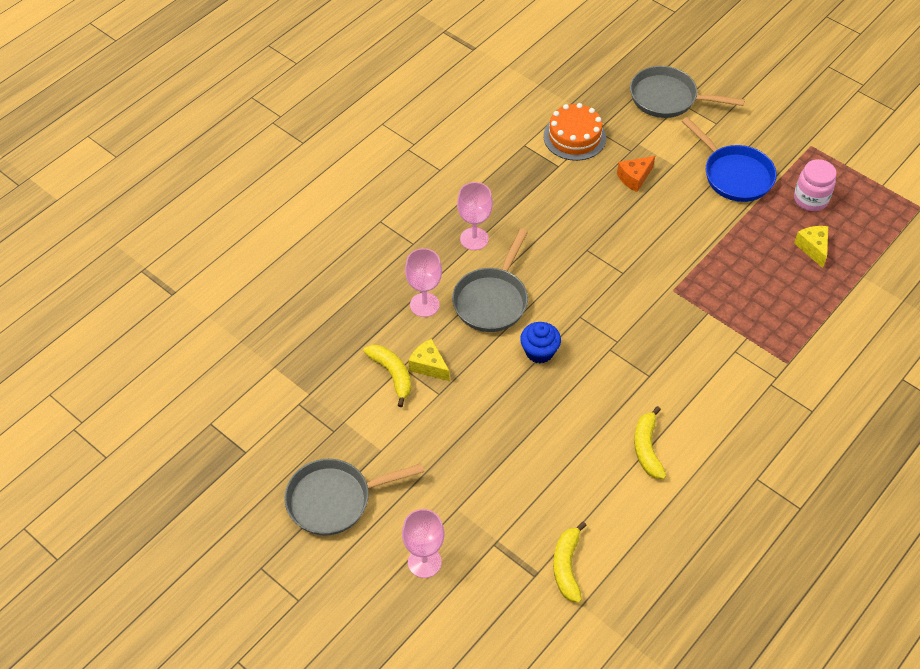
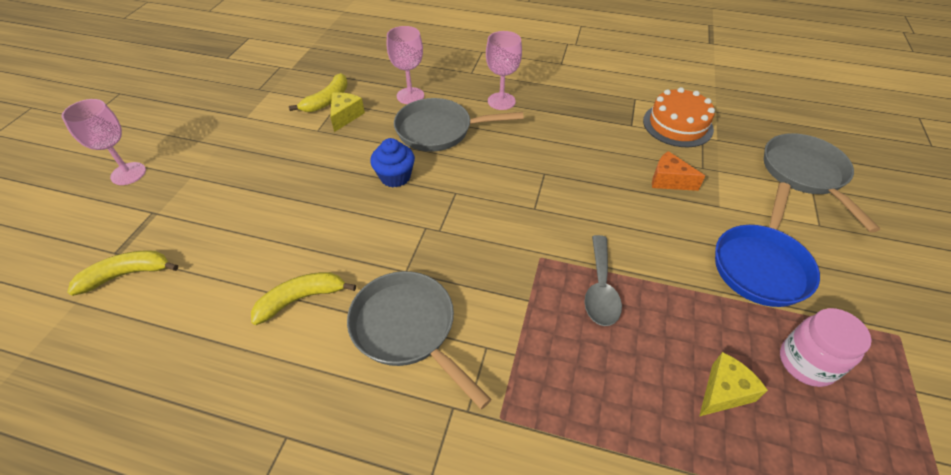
camera: 65 degrees right, 5 degrees down
(334, 500) = (189, 108): grey pan -> grey pan (407, 329)
(716, 269) = (600, 289): none -> grey spoon

